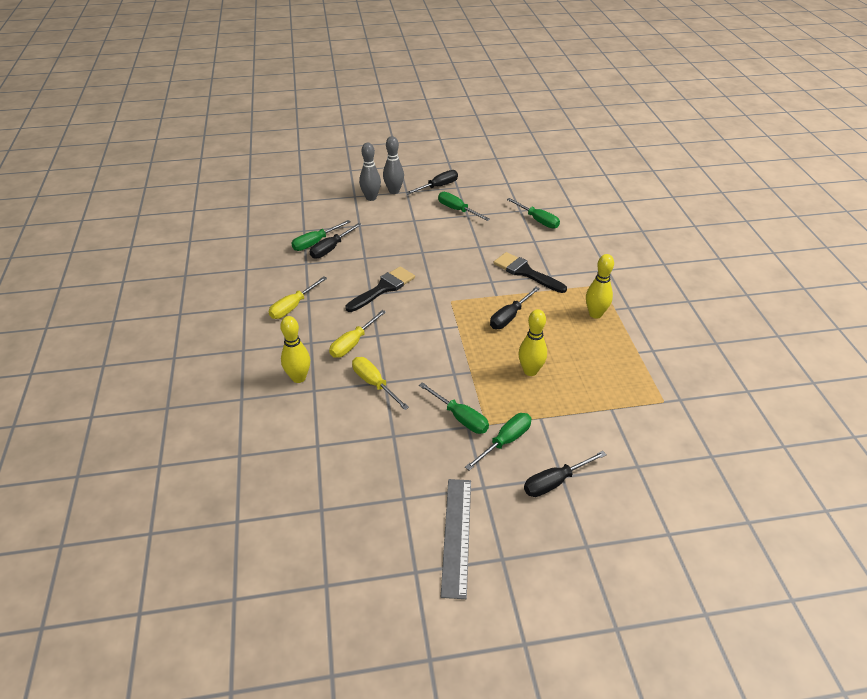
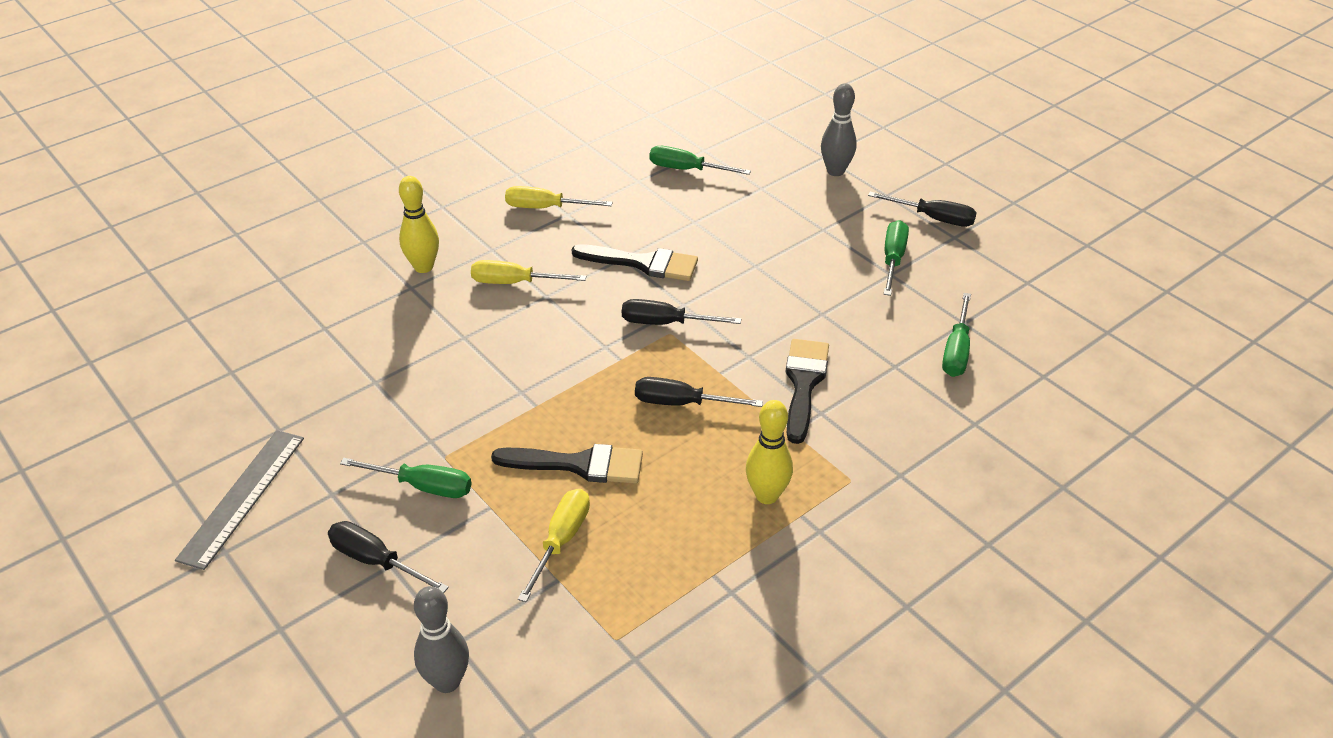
camera: 60 degrees right, 0 degrees up
(331, 249) = (686, 187): black screwdriver -> black screwdriver (665, 323)
(374, 383) = (454, 330): yellow screwdriver -> yellow screwdriver (561, 541)
(394, 191) = (874, 184): grey bowling pin -> grey bowling pin (447, 682)
(456, 535) = (242, 497): grey ruler -> grey ruler turned 45 degrees counterclockwise
(460, 418) = (441, 428): green screwdriver -> none
(530, 371) = (579, 465): yellow bowling pin -> black brush

